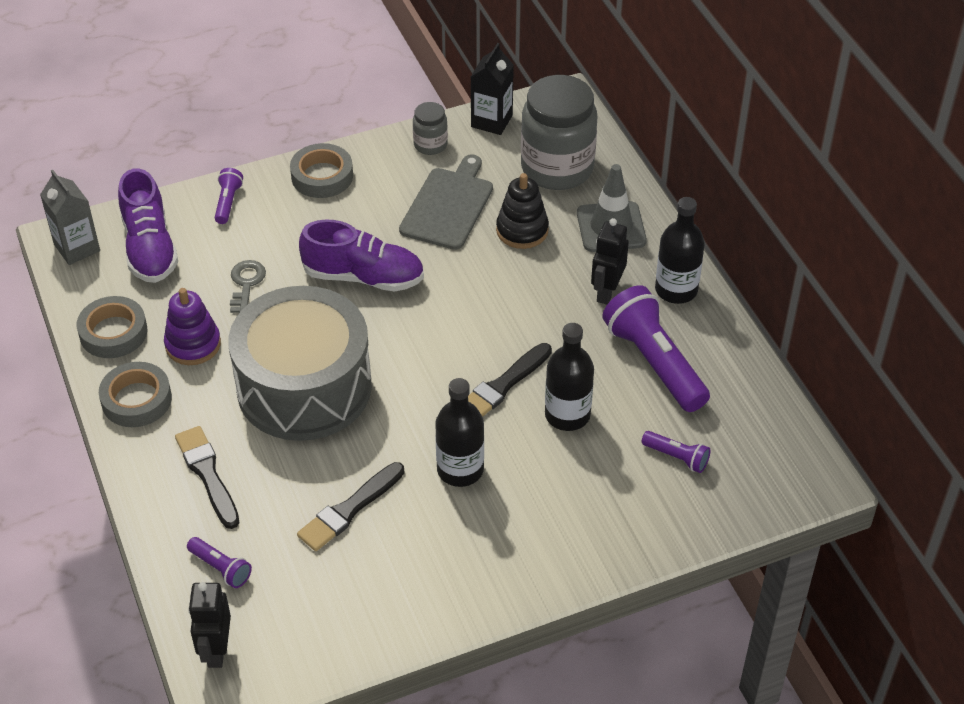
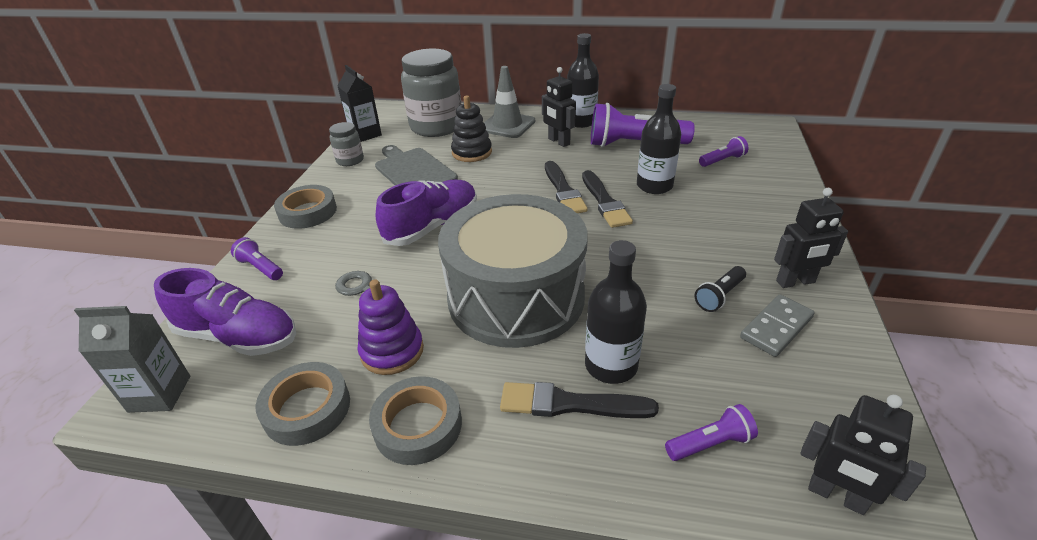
camera: 55 degrees left, 10 degrees down
(349, 510) = (681, 319): black brush -> black brush (563, 191)
(382, 578) = (776, 327): none -> grey domino
(401, 527) = (719, 296): none -> black flashlight
(460, 470) = (674, 246): black bottle -> black bottle (611, 365)
(462, 578) = (795, 282): none -> black robot

